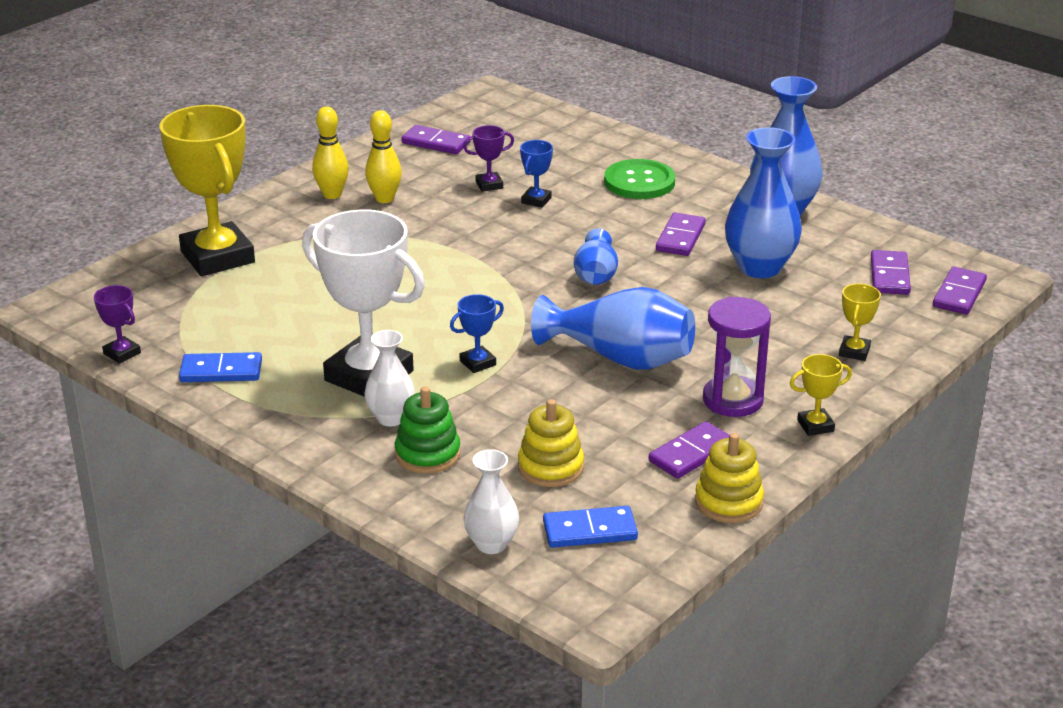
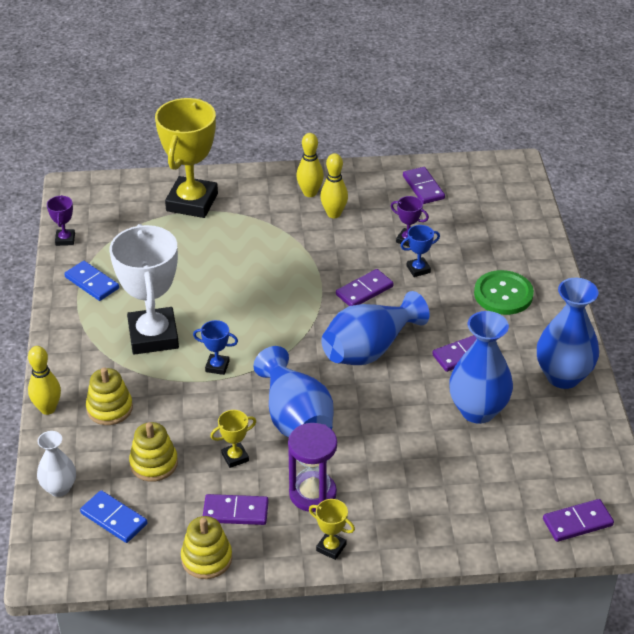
camera: 45 degrees right, 10 degrees up
(360, 493) = (48, 409): none -> yellow bowling pin
(391, 418) = (125, 372): white vase -> none
(427, 454) = (109, 408): green stacking toy -> yellow stacking toy
(595, 275) = (369, 349): blue vase -> blue vase, size x1.72
(854, 351) = (437, 514): yellow trophy -> yellow trophy (235, 457)
(890, 276) = (553, 475): purple domino -> purple domino (364, 291)

